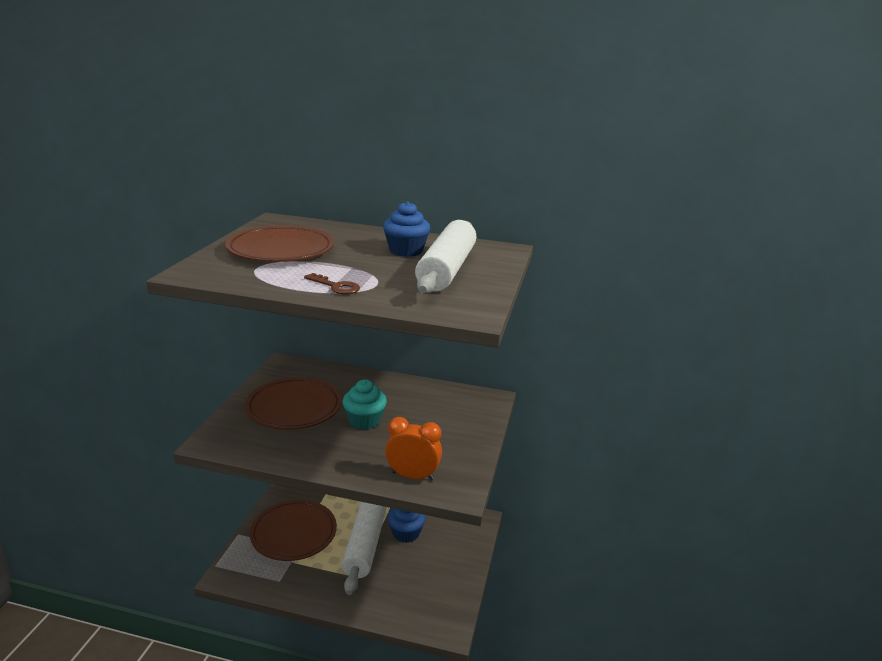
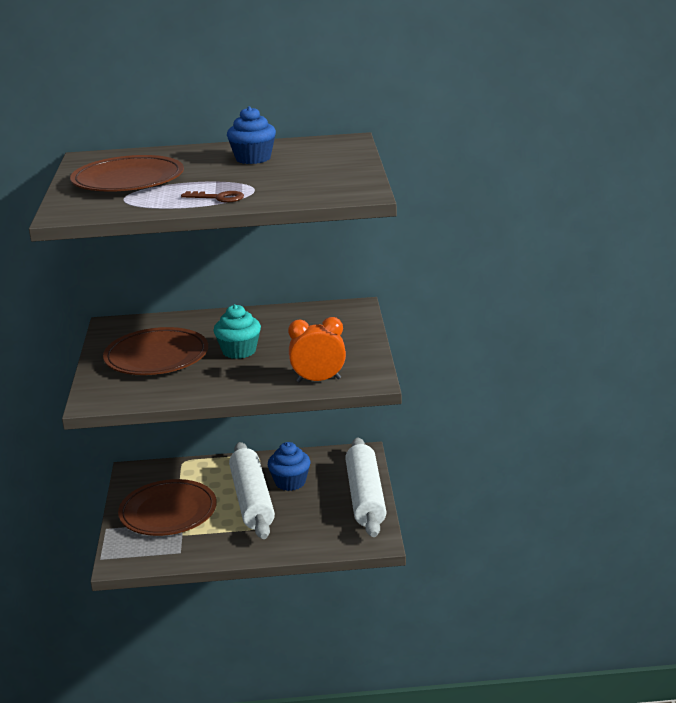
camera: 15 degrees left, 0 degrees up
(447, 270) = (308, 166): white rolling pin -> white rolling pin (365, 497)

